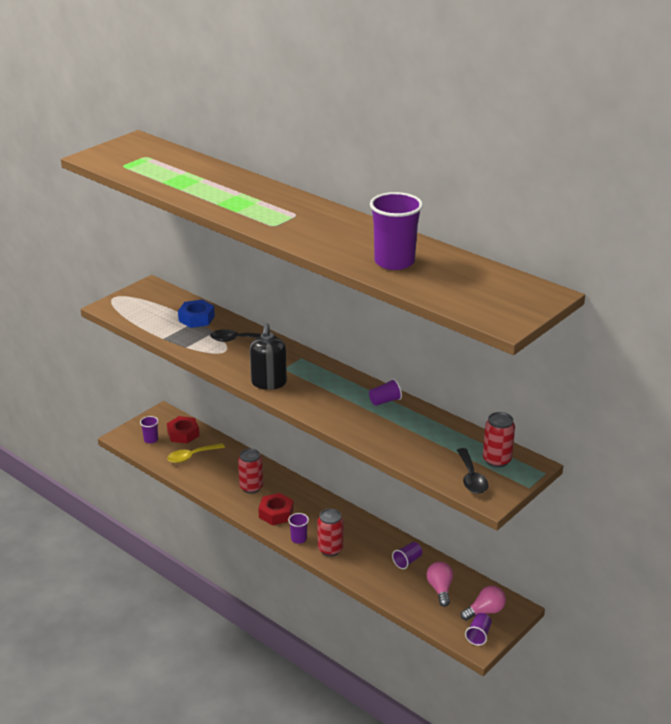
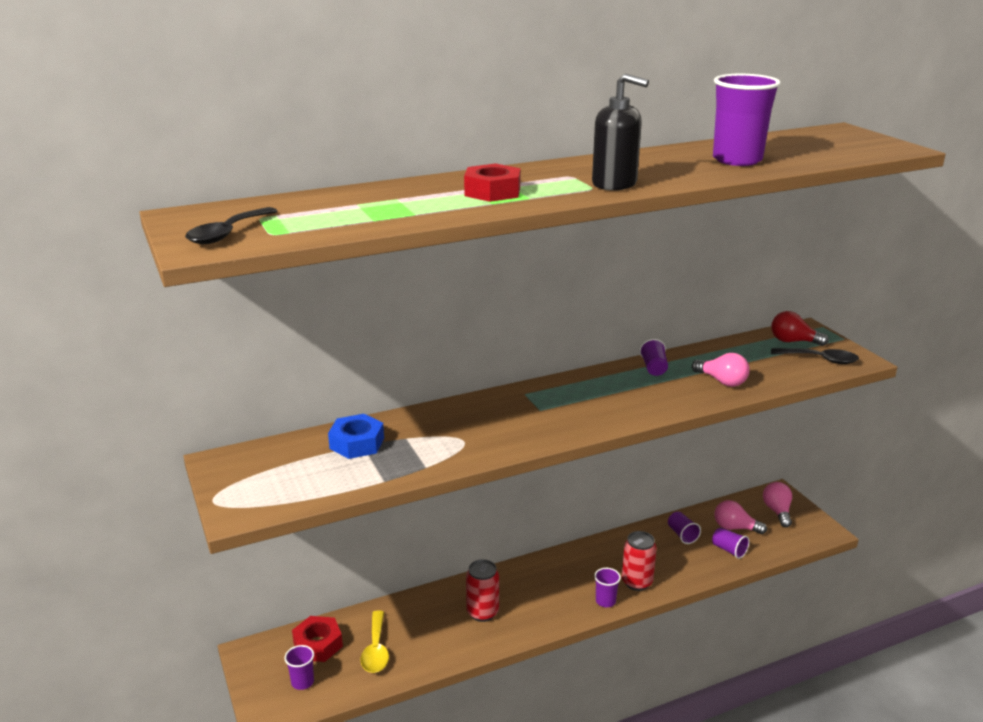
camera: 65 degrees left, 5 degrees down
(237, 340) = (443, 425): black spoon -> black spoon (227, 233)
(268, 383) = (566, 426): black soap dispenser -> black soap dispenser (615, 184)
(276, 513) = (547, 606): red nut -> red nut (492, 192)
(388, 435) = (722, 381): none -> pink light bulb
(478, 635) = (811, 526): purple cup -> purple cup (729, 550)
(497, 460) = (793, 341): red can -> red light bulb

